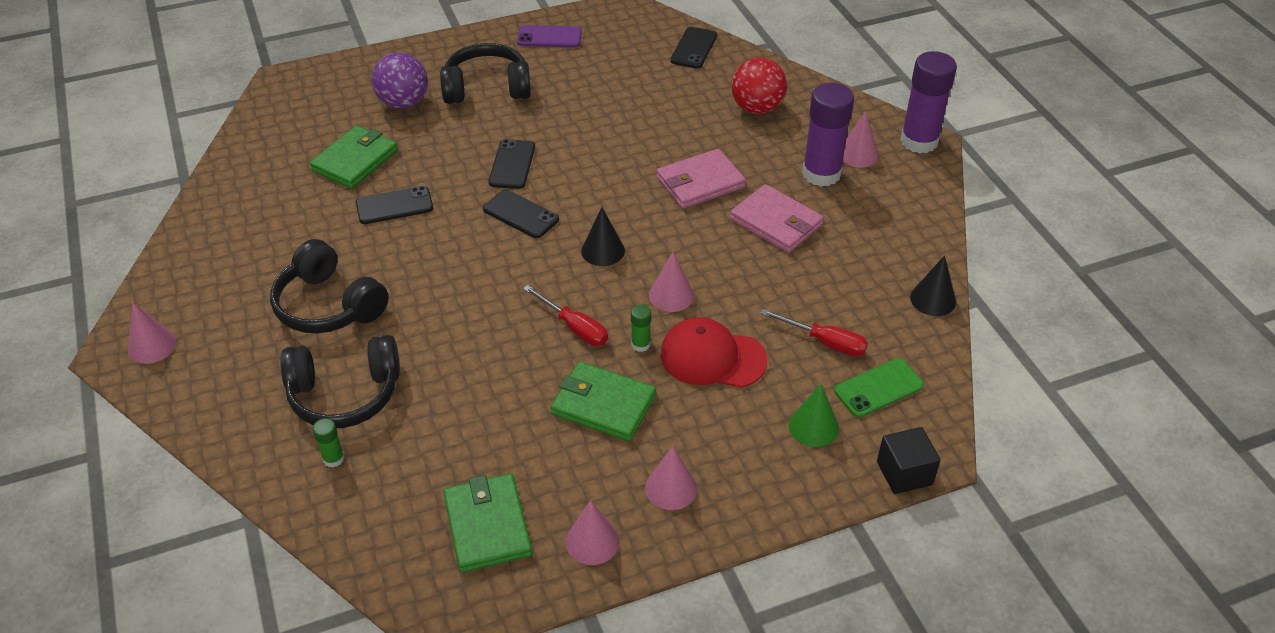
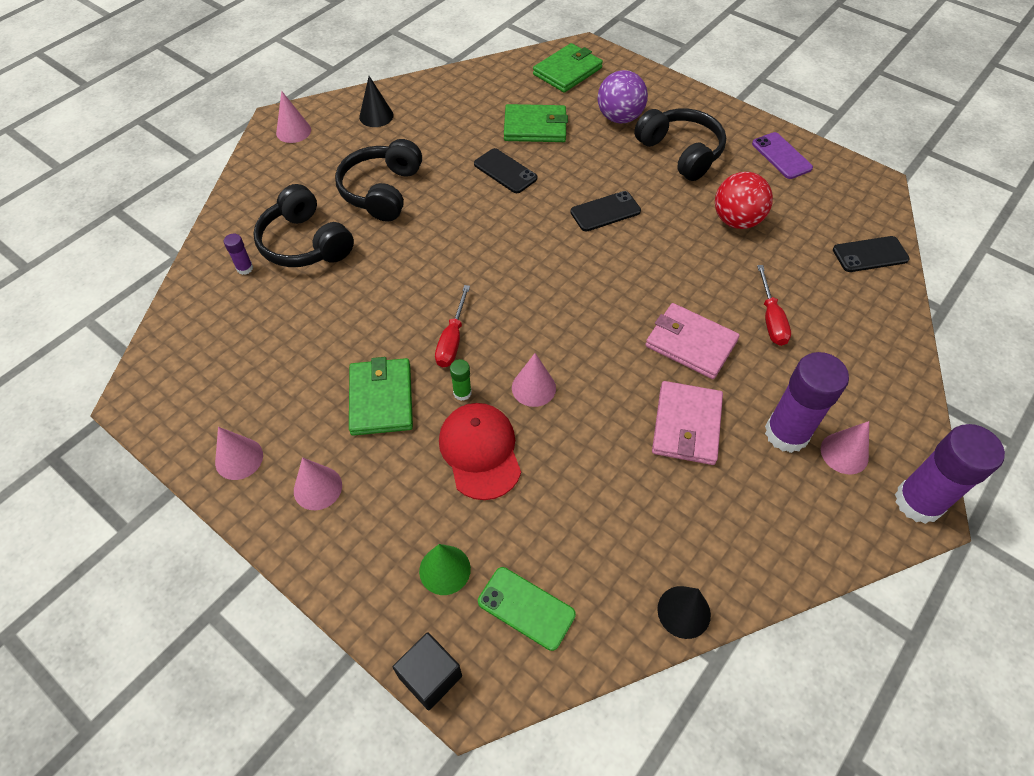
camera: 60 degrees right, 10 degrees up
(333, 459) = (245, 268): green glue stick -> purple glue stick
(487, 525) = (225, 384): green wallet -> green wallet (567, 71)
(520, 214) = (553, 245): black phone -> none
(603, 250) = (552, 316): black cone -> black cone (376, 116)
(757, 108) = (832, 339): red ball -> red ball (736, 220)
(825, 342) = (557, 535): red screwdriver -> red screwdriver (771, 319)

